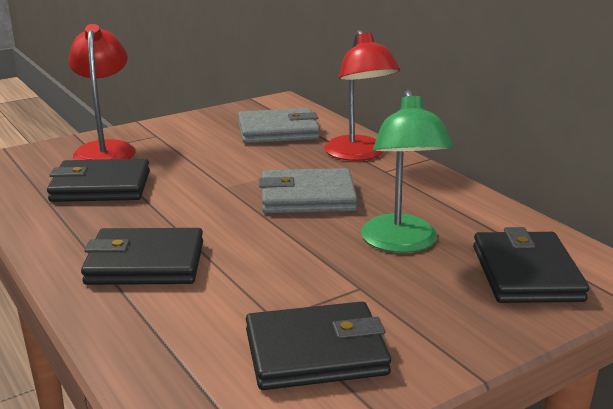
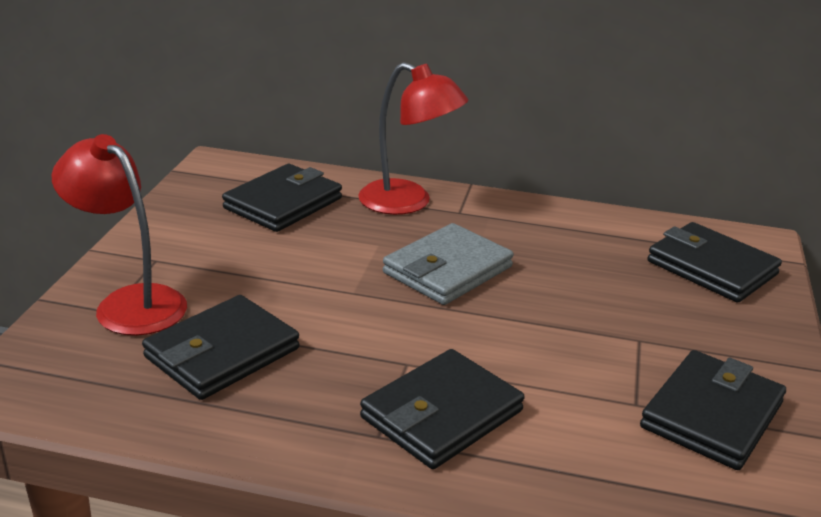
camera: 45 degrees left, 5 degrees up
(278, 131) = (283, 203): grey wallet -> black wallet
(401, 243) = (596, 282): green lamp -> none

